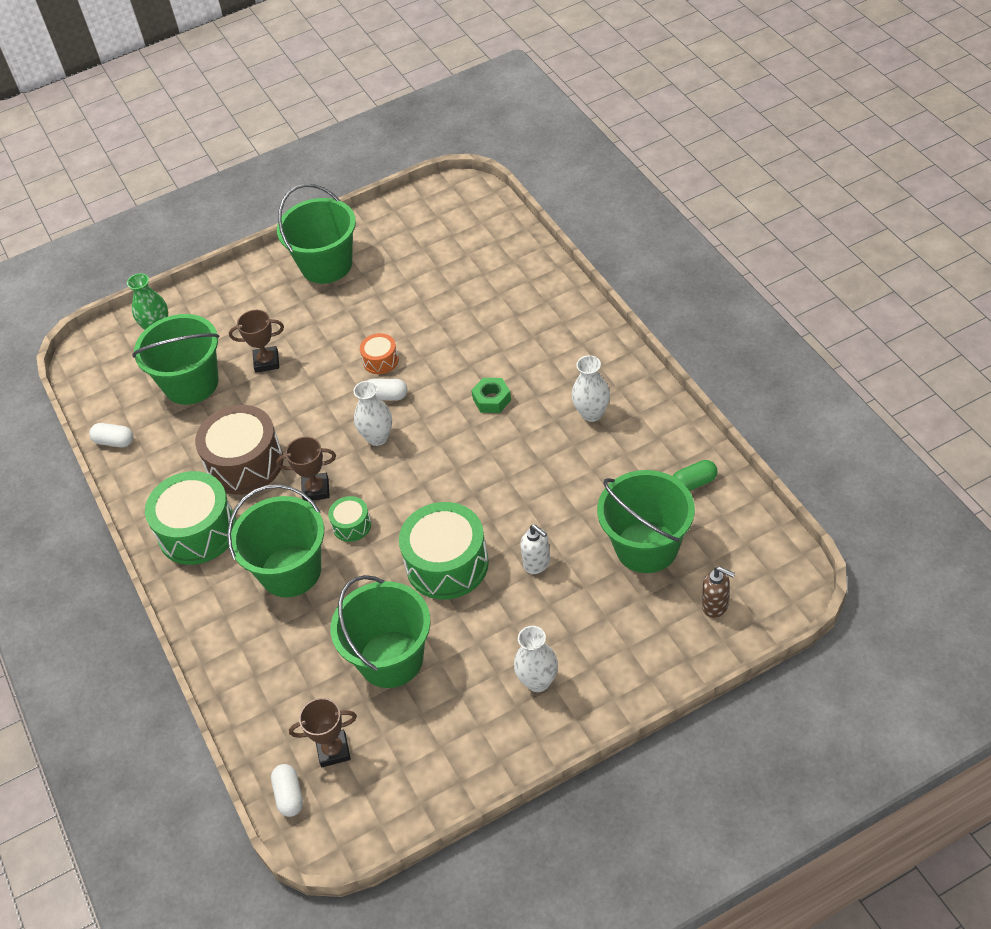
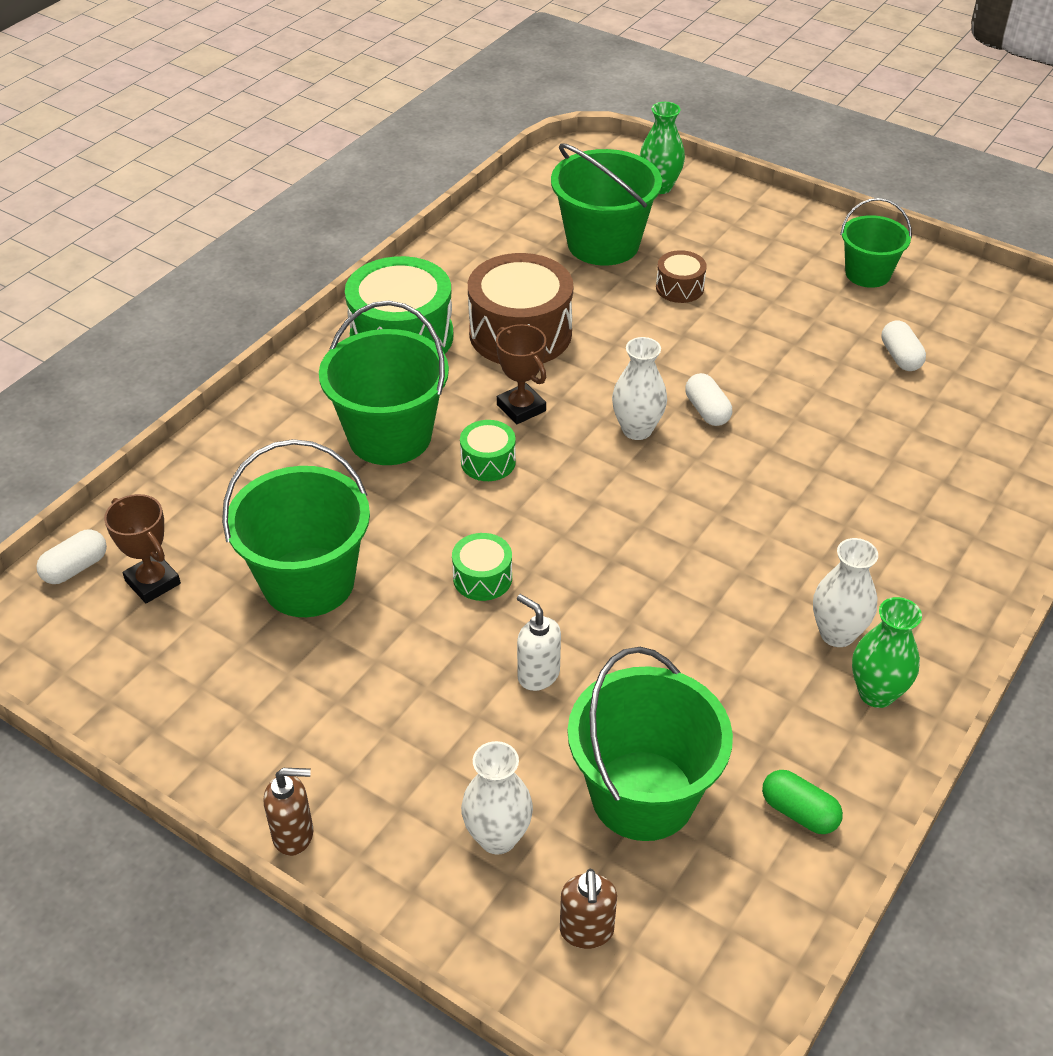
camera: 55 degrees right, 5 degrees down
(114, 441) = (483, 223): white capsule -> white capsule (900, 357)
(266, 362) = (679, 288): brown trophy -> brown drum
(326, 265) = (867, 274): green bucket -> green bucket, size x0.61
(380, 360) = (759, 382): orange drum -> none
(447, 564) = (482, 578): green drum -> green drum, size x0.49
(492, 399) = (779, 515): green nut -> none
(537, 564) = (538, 674): white soap dispenser -> white soap dispenser turned 120 degrees clockwise
(538, 681) = (345, 753): white vase -> white vase (497, 837)
(581, 726) = (294, 835): none -> brown soap dispenser
(640, 415) = (876, 693): none -> green vase

